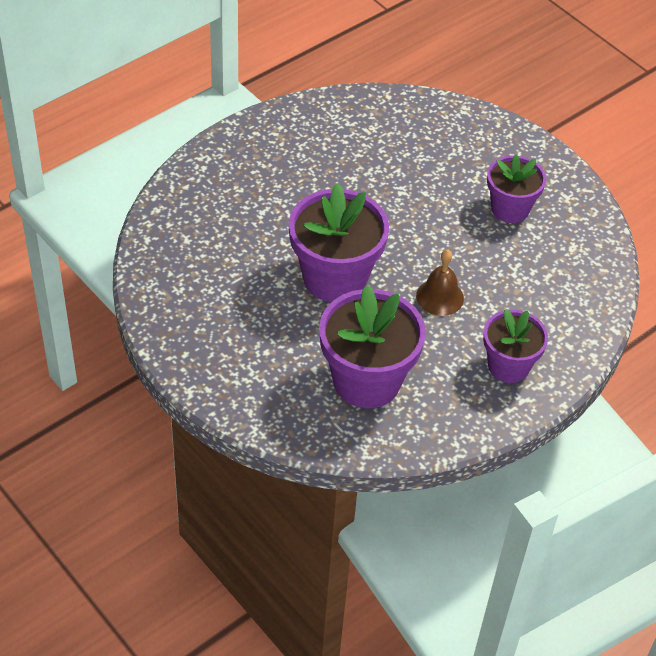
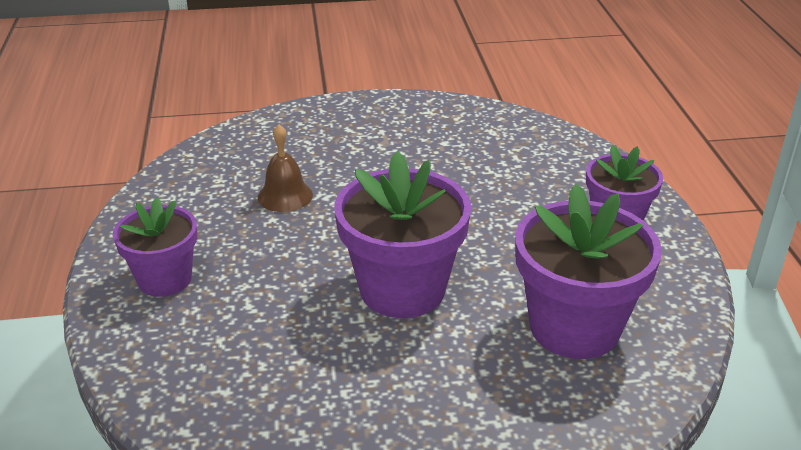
camera: 55 degrees left, 15 degrees down
(440, 297) = (491, 228): brown bell -> brown bell (285, 196)
(510, 209) = (413, 144): purple flower pot -> purple flower pot (165, 279)

